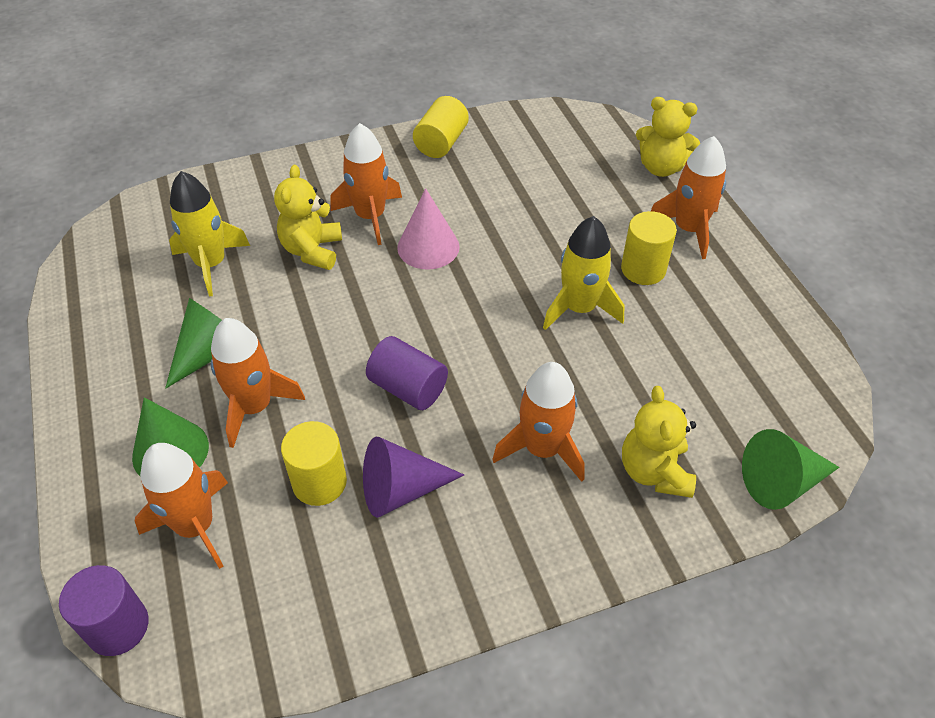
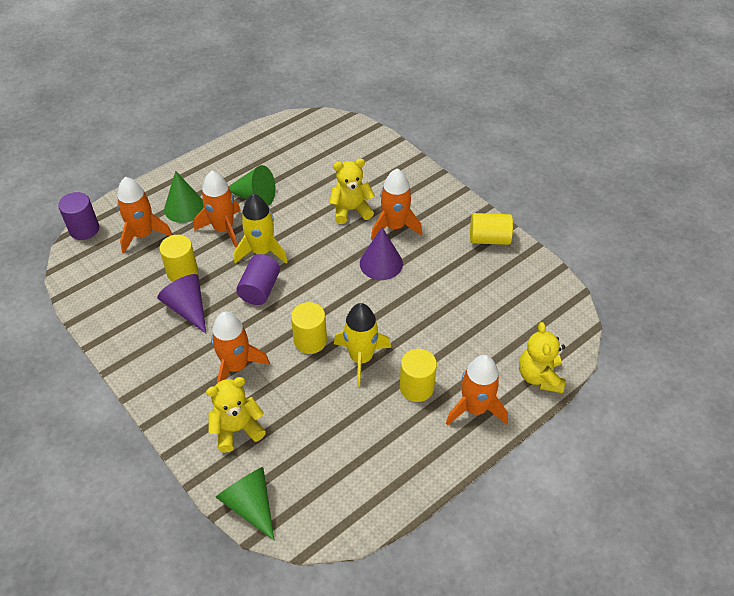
camera: 70 degrees right, 0 degrees up
(211, 264) = (319, 171): yellow rocket -> yellow rocket (262, 251)
(428, 247) = (381, 263): pink cone -> purple cone
(529, 353) = (310, 341): none -> yellow cylinder

